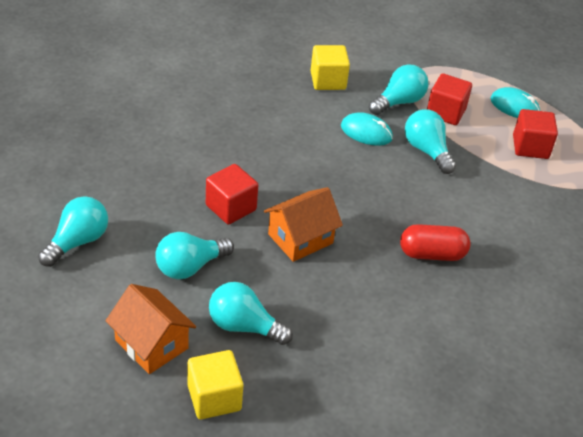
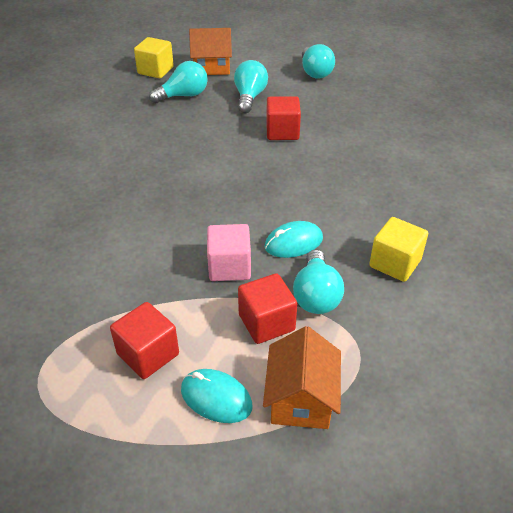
camera: 135 degrees right, 0 degrees up
(300, 239) = (219, 145): orange house -> orange house (301, 398)
(427, 151) = (229, 267): turquoise light bulb -> pink cube
(432, 254) = (129, 194): red capsule -> none
(514, 106) = (216, 398): turquoise mouse -> turquoise mouse turned 45 degrees clockwise

